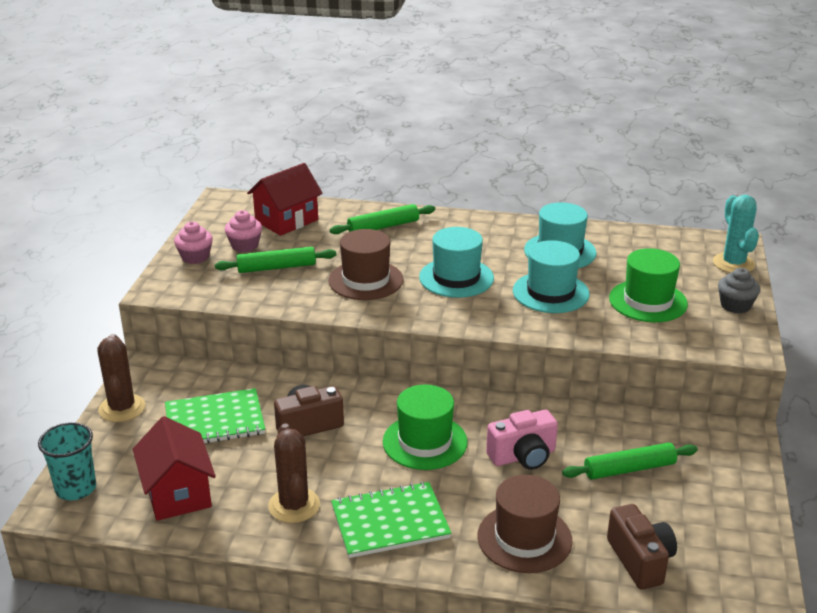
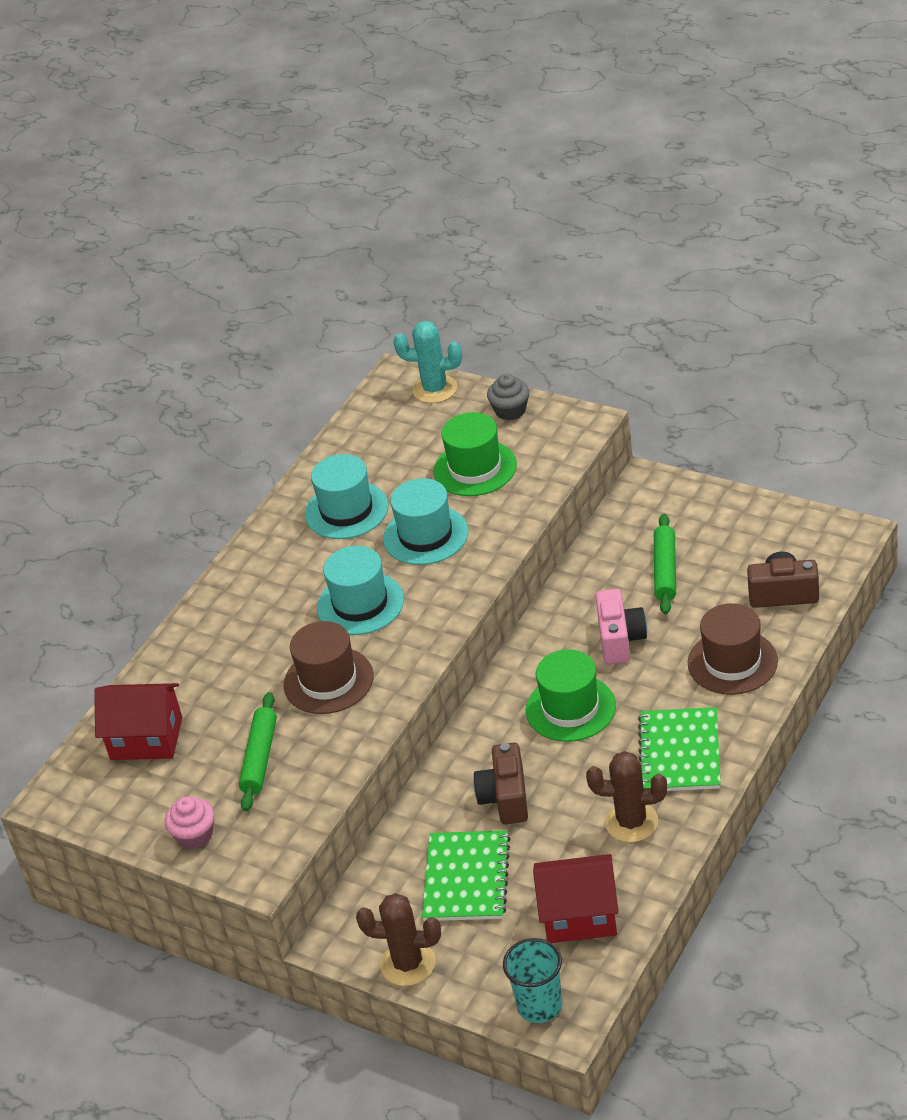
camera: 65 degrees left, 10 degrees up
(245, 245) = (190, 784): pink cupcake -> none
(286, 220) = (146, 738): red house -> red house turned 60 degrees counterclockwise
(383, 227) = (212, 649): green rolling pin -> none

